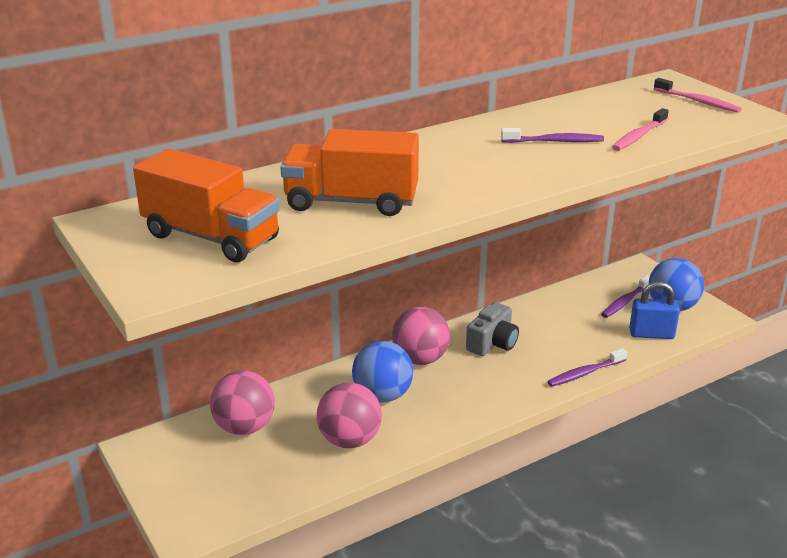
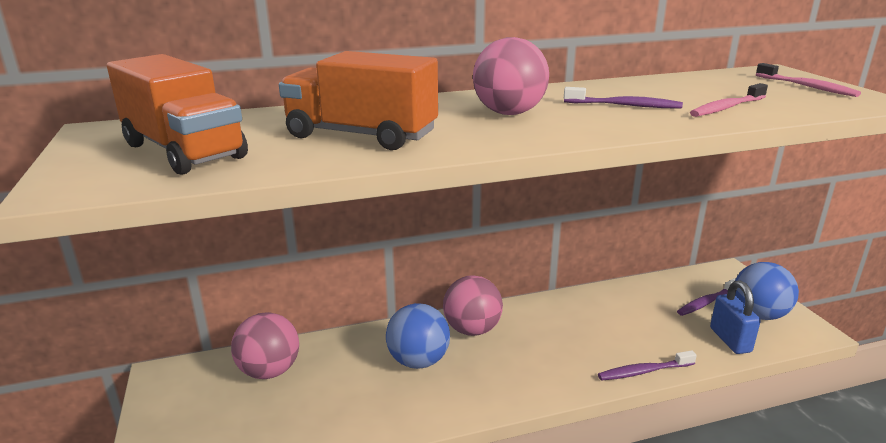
camera: 15 degrees right, 5 degrees down
(349, 440) = (363, 403): pink ball -> pink ball (509, 113)
(492, 343) = (552, 324): grey camera -> none
(651, 334) = (730, 340): blue padlock -> blue padlock turned 60 degrees clockwise

